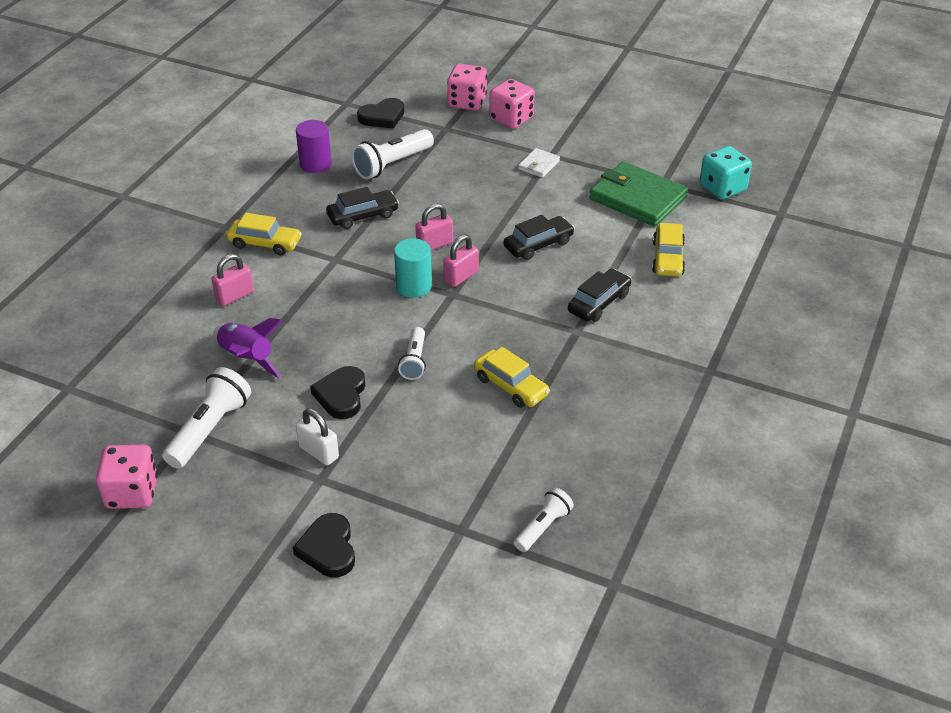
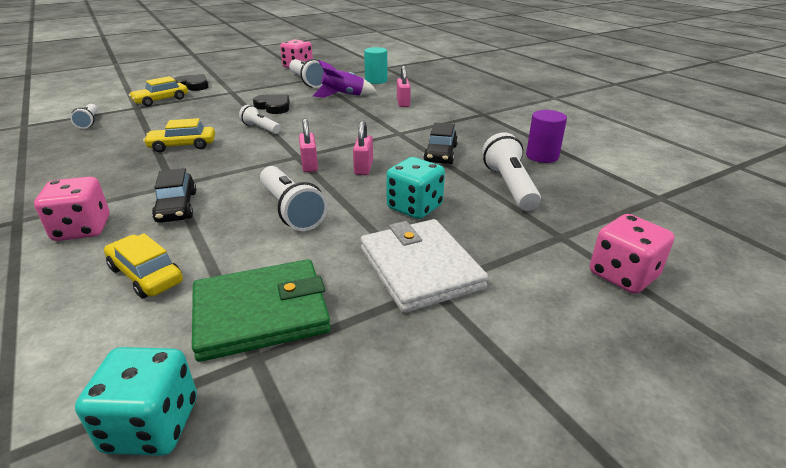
camera: 125 degrees right, 10 degrees down
(265, 243) = (447, 119): yellow car -> yellow car (161, 100)
(319, 452) = (247, 95): white padlock -> none
(382, 117) = (614, 208): black heart -> none
(414, 286) = (328, 147): turquoise cylinder -> turquoise cylinder (376, 80)
(471, 193) = (414, 207): none -> turquoise dice
(511, 119) = (551, 294): pink dice -> pink dice (82, 229)
(538, 165) = (420, 268): white wallet -> white wallet, size x2.12
(538, 245) = (291, 210): black car -> white flashlight

